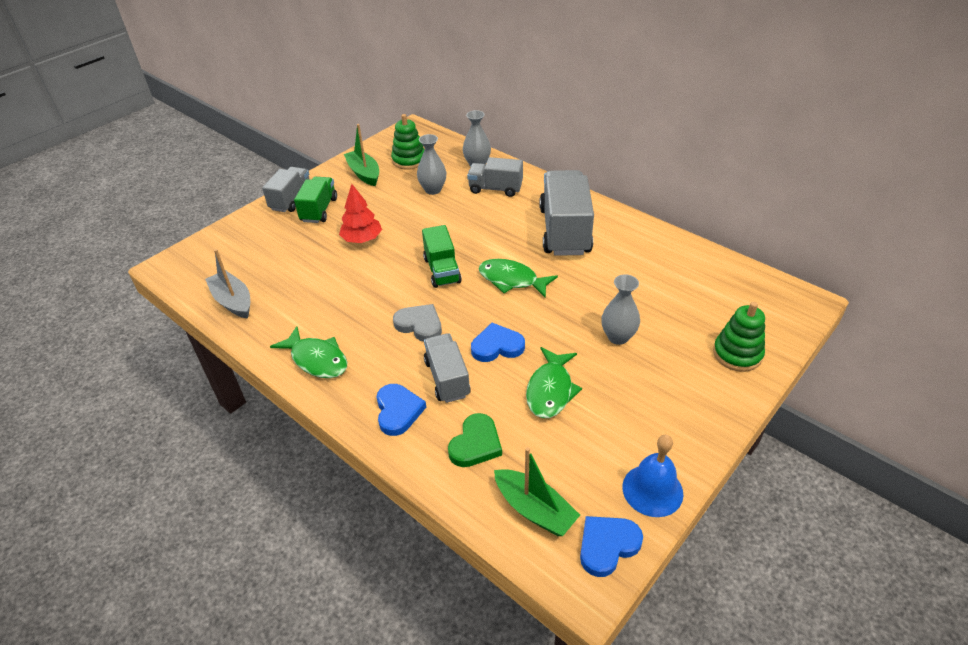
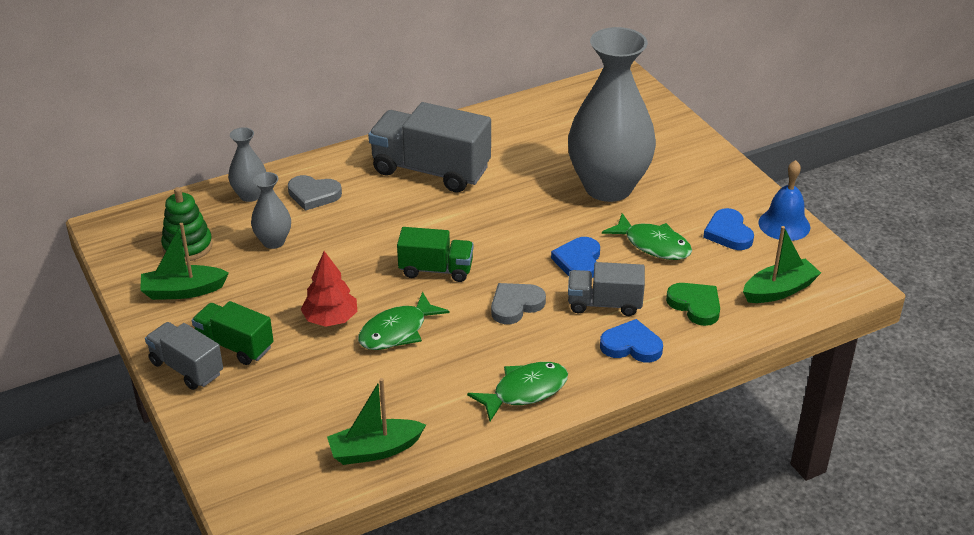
camera: 70 degrees left, 5 degrees down
(233, 301) = (375, 450): grey boat -> green boat
(495, 189) = (313, 195): grey truck -> grey heart
(512, 280) = (486, 226): green fish -> green fish (397, 331)
(607, 546) = (826, 263): blue heart -> blue heart (728, 233)
(618, 337) = (608, 187): grey vase -> grey vase, size x2.28
(737, 354) = (664, 134): green stacking toy -> none

